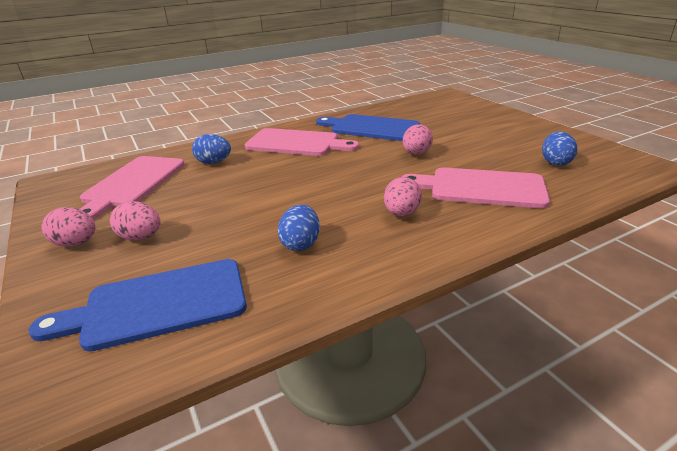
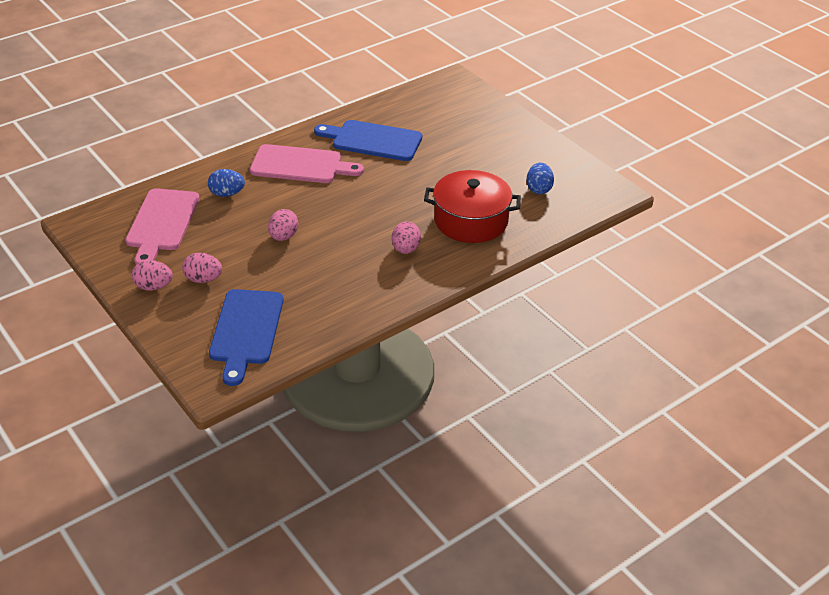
camera: 10 degrees left, 10 degrees up
(157, 305) = (246, 331): blue cutting board -> blue cutting board turned 60 degrees counterclockwise
(301, 244) = (332, 280): blue egg -> none
(416, 153) = (418, 179): pink egg -> pink egg (283, 236)
(481, 188) = (471, 221): pink cutting board -> red pot

